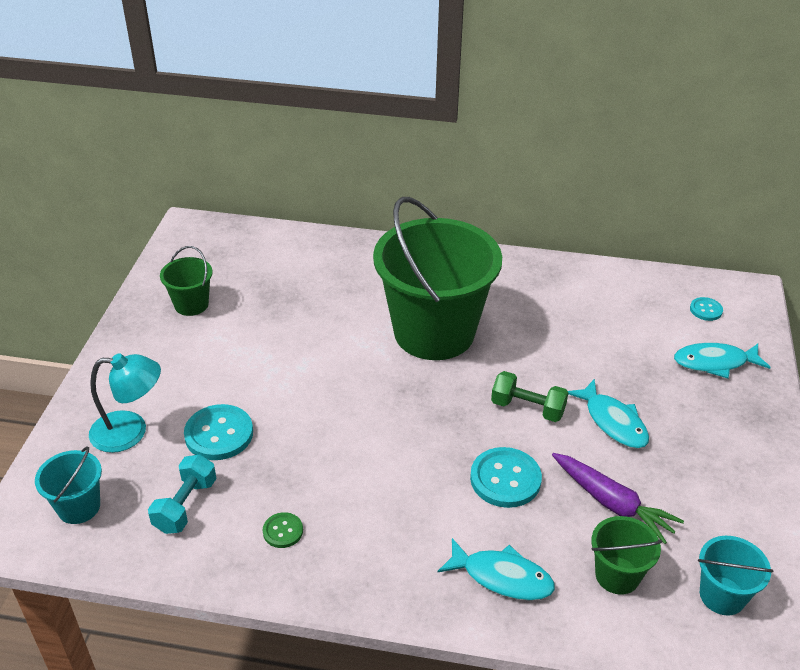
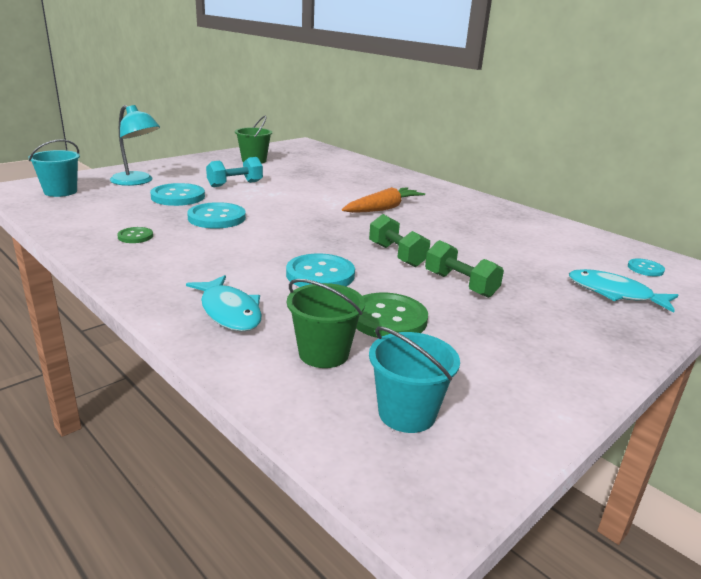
camera: 35 degrees right, 15 degrees down
(185, 505) = (108, 209): turquoise dumbbell -> turquoise dumbbell (235, 184)
(311, 448) = (217, 218): none -> turquoise button
(434, 332) = (383, 209): green bucket -> orange carrot
(612, 503) = (388, 318): purple carrot -> green button
(613, 422) = (460, 285): turquoise fish -> green dumbbell

